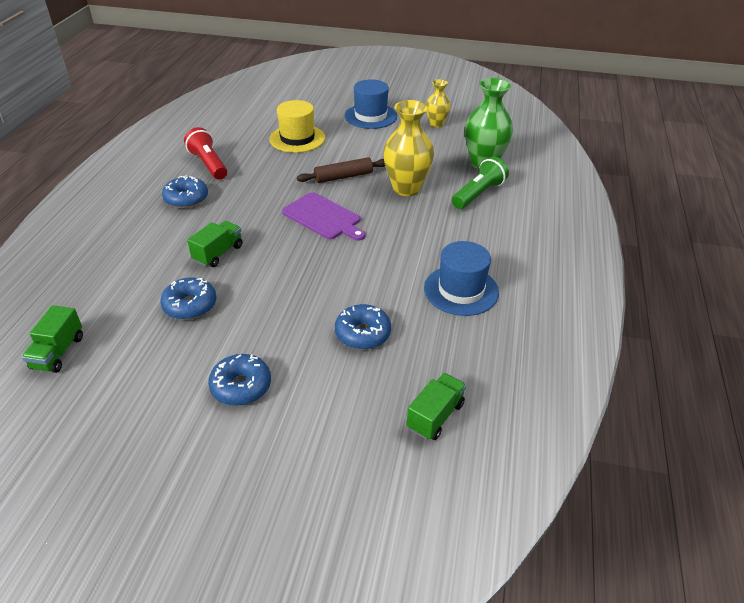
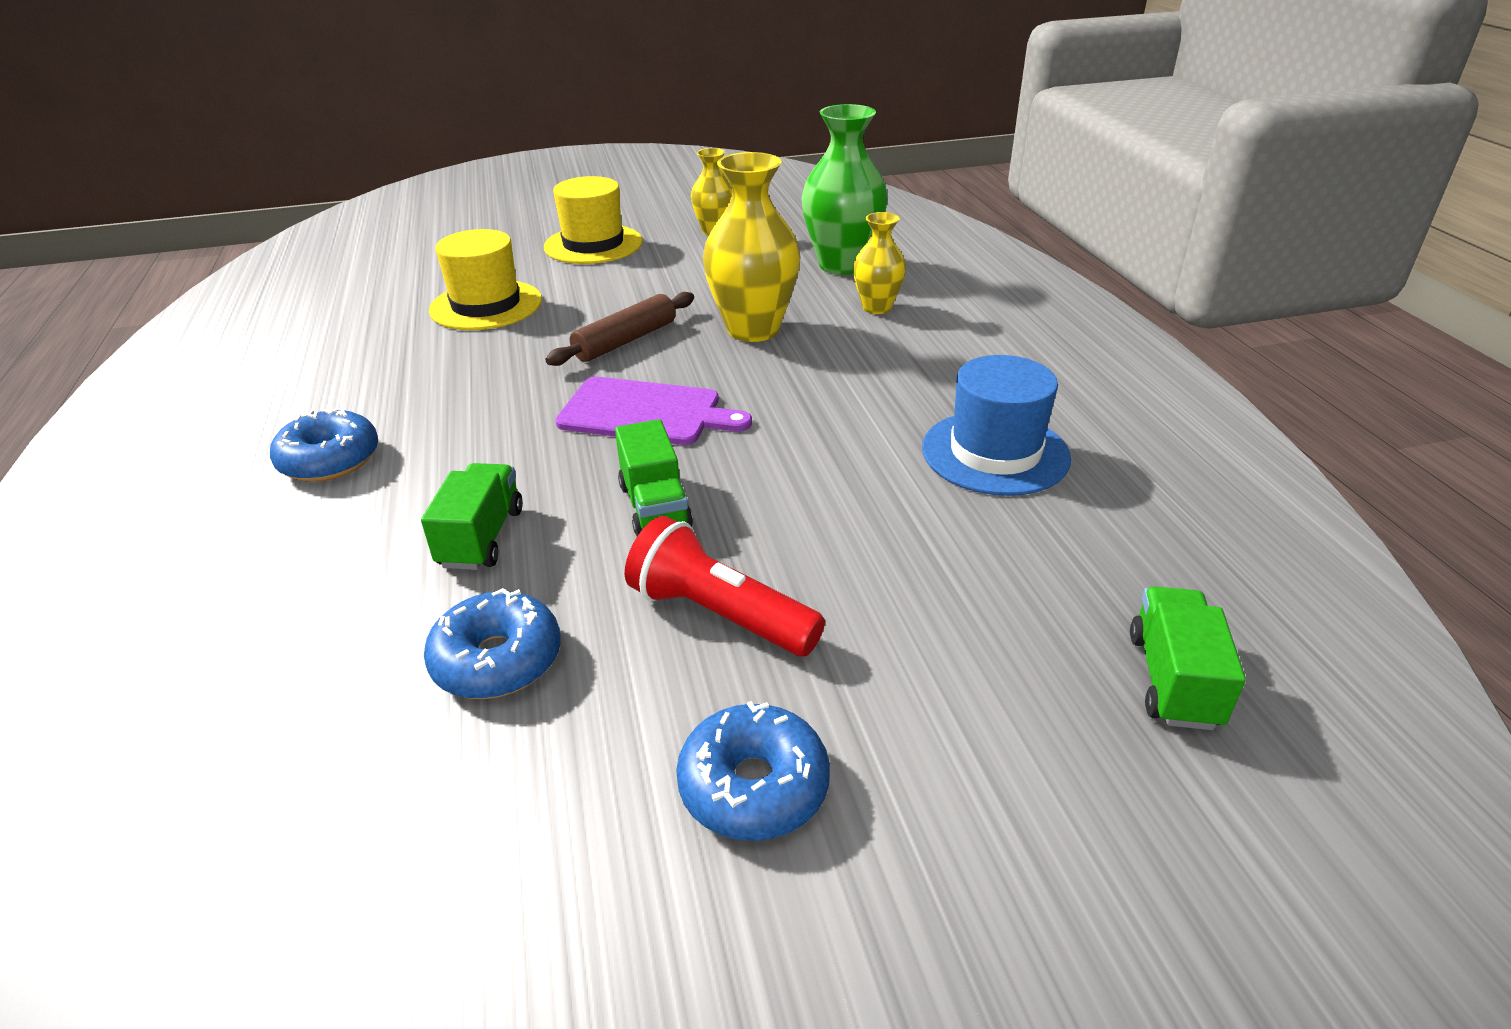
camera: 25 degrees left, 5 degrees down
(58, 352) = (217, 904): green truck -> green truck (655, 507)
(208, 164) = (334, 388): red flashlight -> red flashlight (719, 615)
(363, 333) = (902, 583): blue donut -> none
(370, 116) = (593, 244): blue hat -> yellow hat
(478, 194) = (877, 307): green flashlight -> yellow vase

